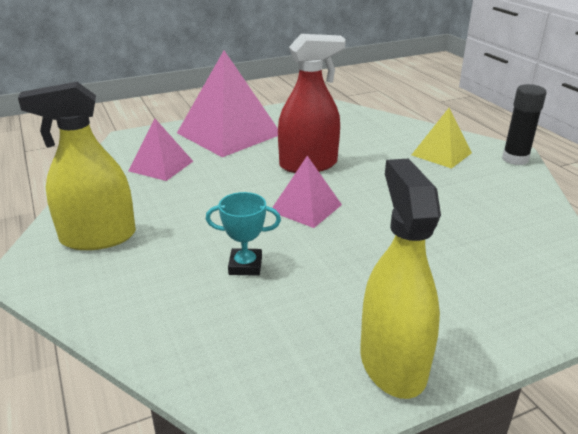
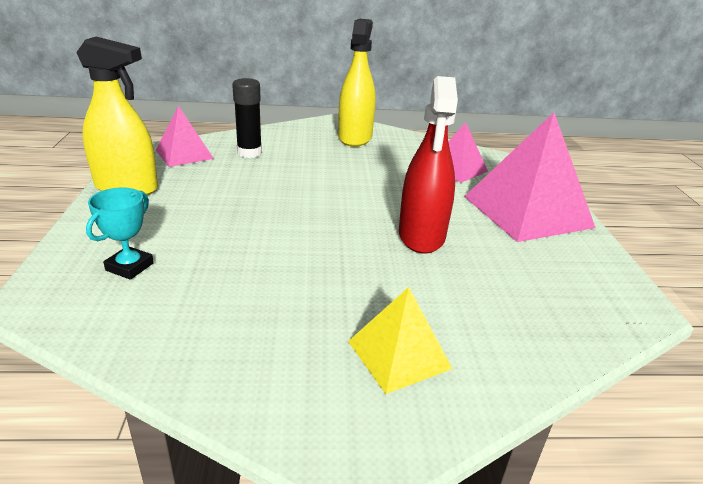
camera: 110 degrees right, 0 degrees up
(245, 266) = (274, 170): turquoise trophy -> turquoise trophy (129, 267)
(306, 208) = (332, 210): pink pyramid -> pink pyramid (184, 154)
(515, 159) = (331, 441): black glue stick -> black glue stick (249, 153)

